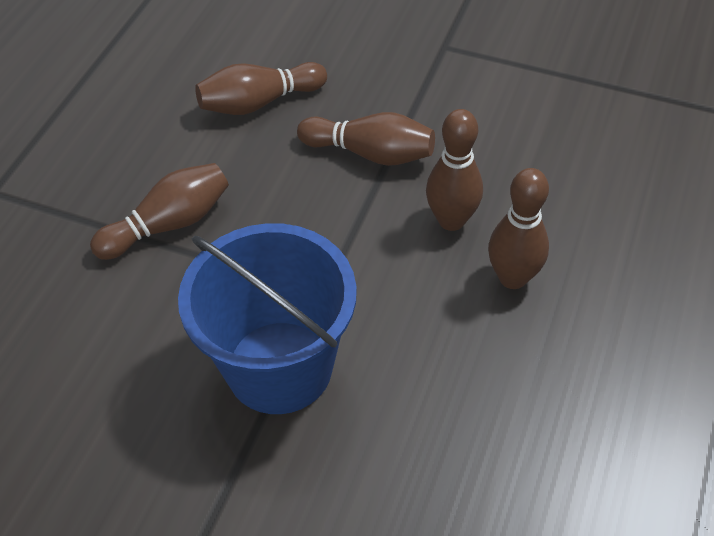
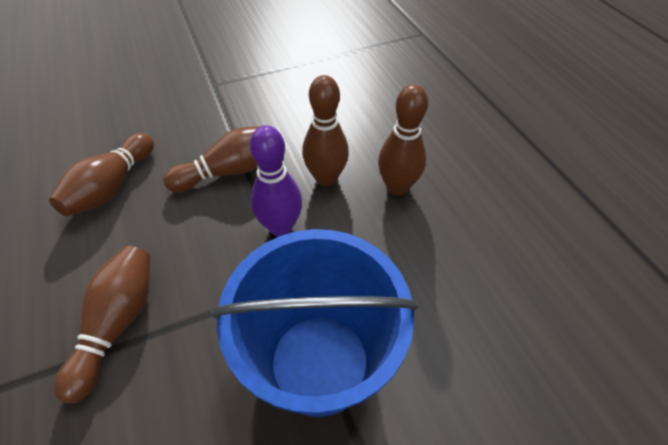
camera: 45 degrees left, 0 degrees up
(361, 237) = (280, 227): none -> purple bowling pin

